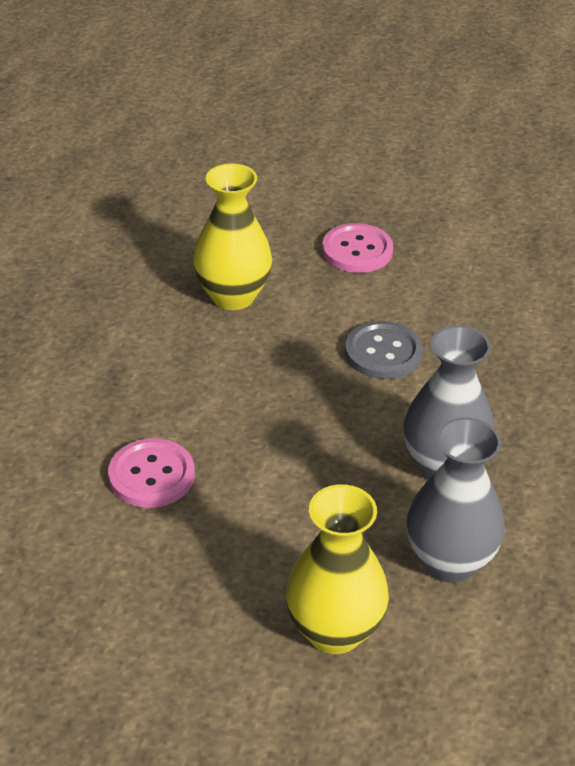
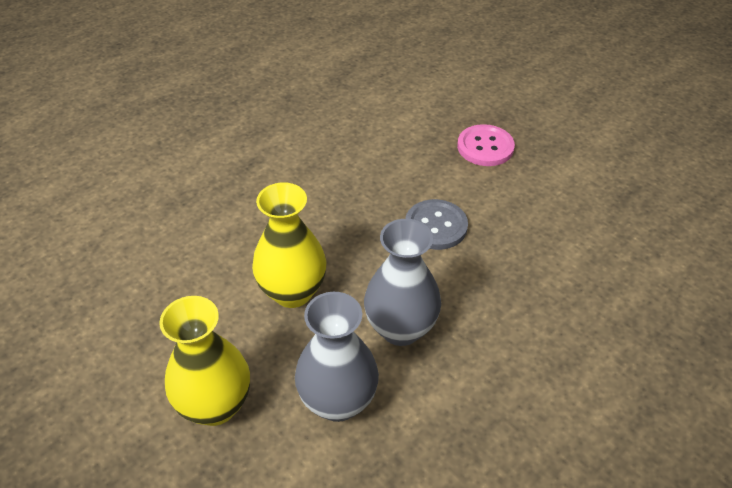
camera: 35 degrees right, 5 degrees up
(151, 475) = (210, 237): pink button -> none
(233, 296) = (372, 144): yellow vase -> yellow vase (292, 292)

